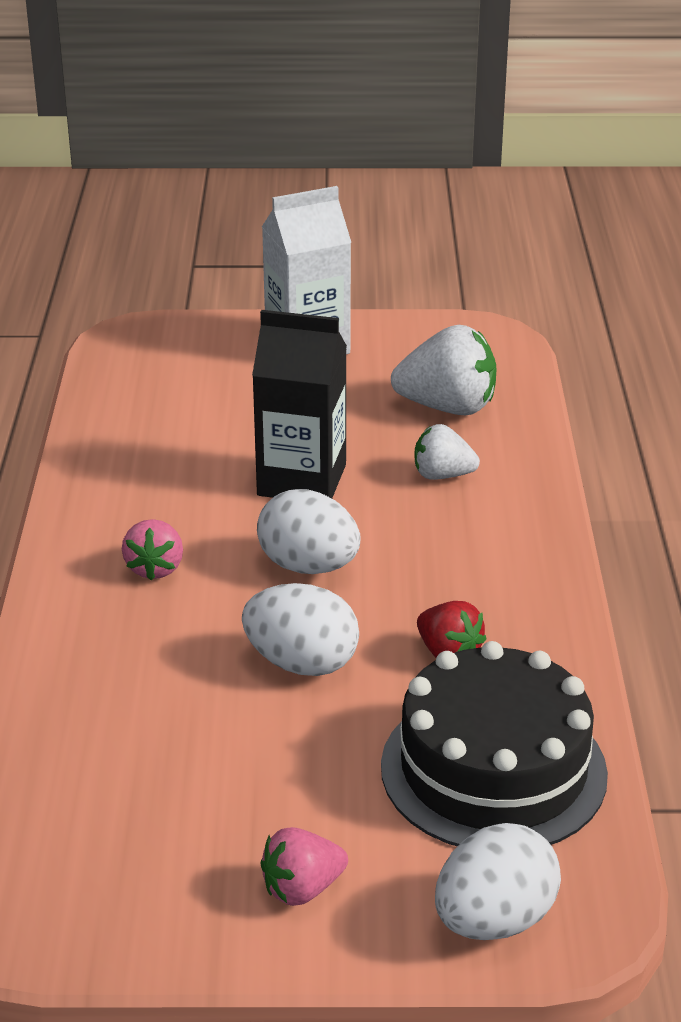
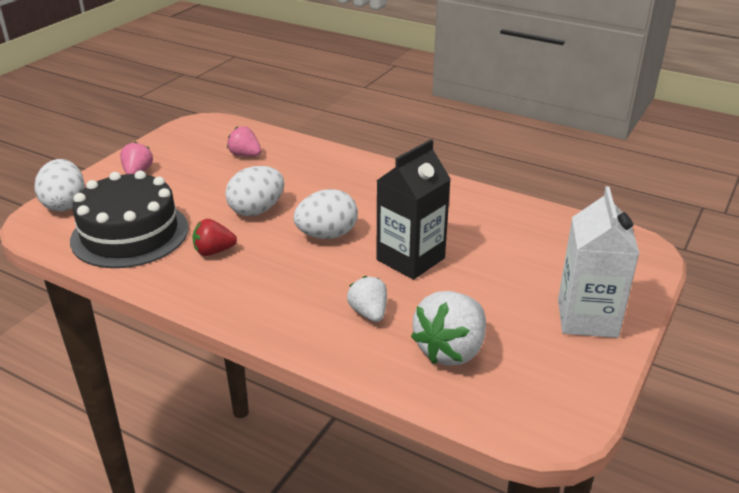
camera: 120 degrees right, 0 degrees up
(155, 568) = (370, 194): pink strawberry -> pink strawberry (245, 155)
(442, 475) = (369, 313): white strawberry -> white strawberry turned 60 degrees counterclockwise

